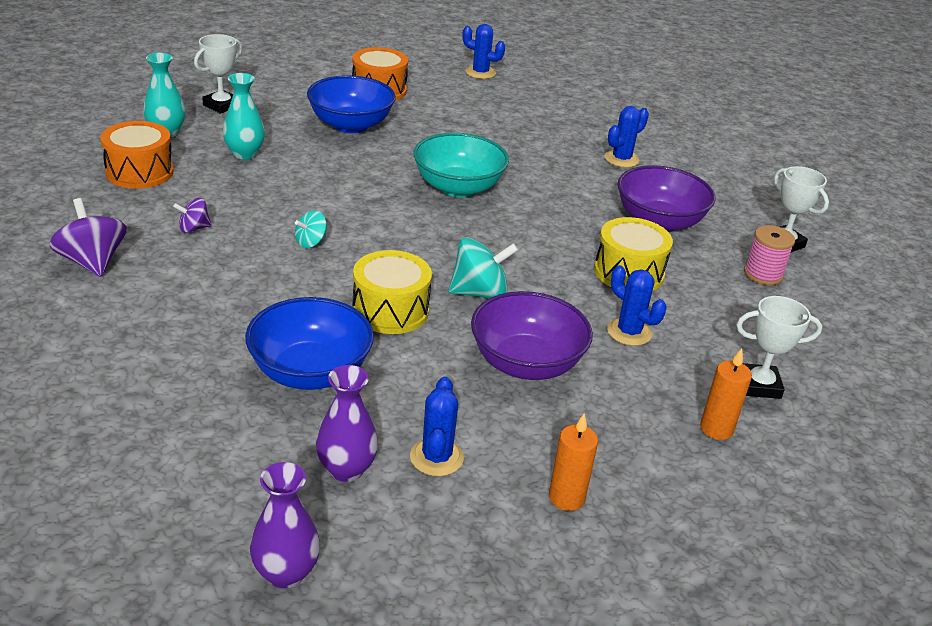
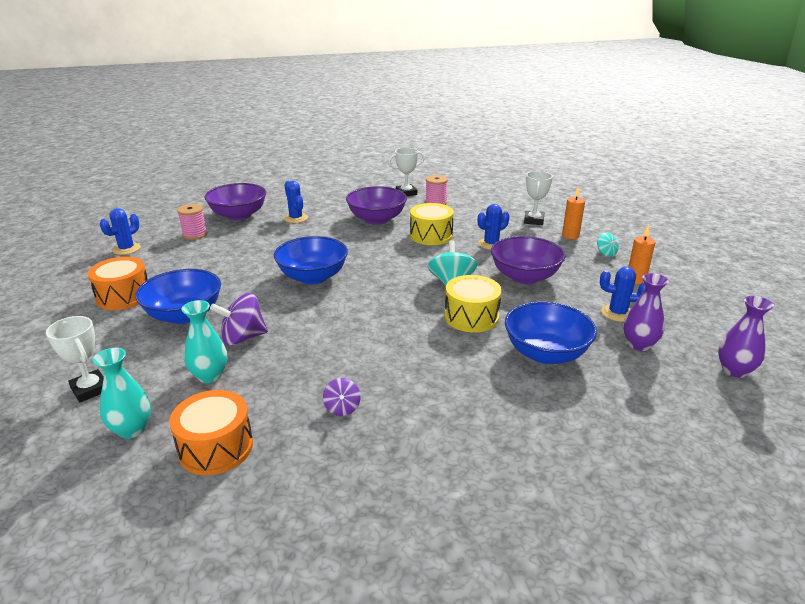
camera: 75 degrees left, 5 degrees down
(92, 262) = (391, 474): purple spinning top -> purple spinning top (243, 338)
(310, 242) = (377, 345): turquoise spinning top -> turquoise spinning top (606, 253)
(458, 187) = (313, 277): turquoise bowl -> blue bowl
(534, 102) = (195, 235): none -> pink spool
(605, 120) = (238, 215): none -> purple bowl

